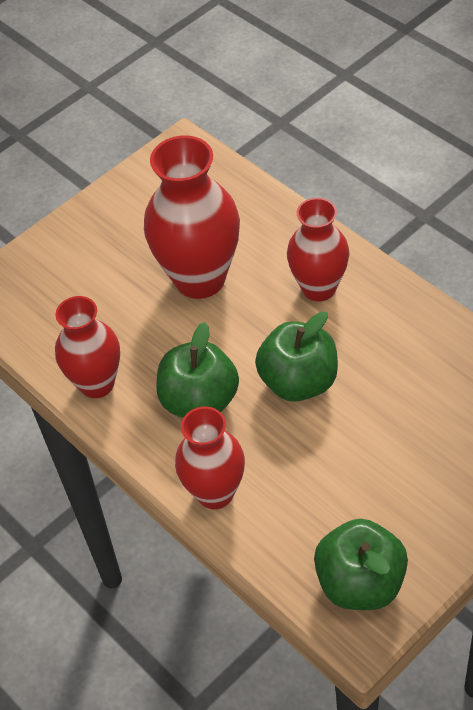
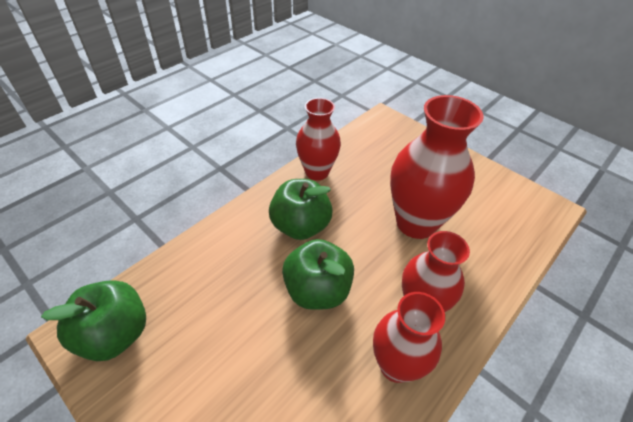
camera: 80 degrees right, 5 degrees down
(215, 493) = (220, 237): red vase -> red vase (396, 365)

